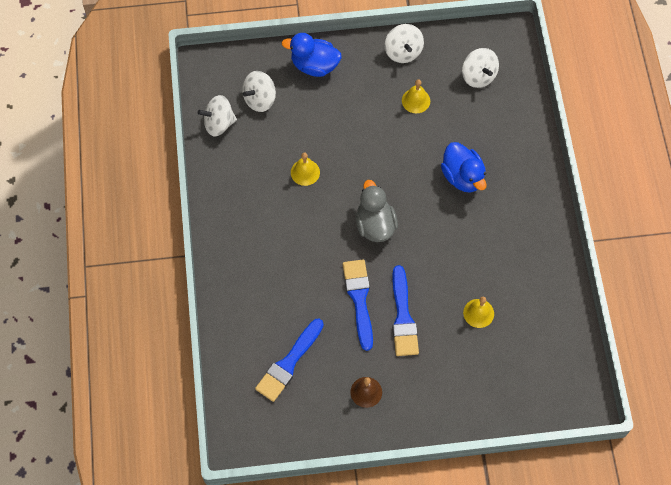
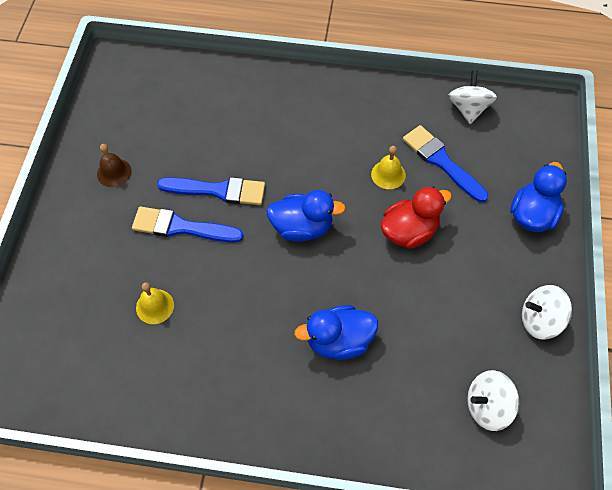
camera: 105 degrees right, 5 degrees down
(260, 99) = (493, 151): white spinning top -> none
(288, 363) = (173, 114): blue brush -> blue brush (441, 161)
(355, 147) = (409, 231): none -> red duck
(375, 225) = (302, 227): grey duck -> blue duck
(416, 100) = (462, 316): yellow bell -> none

